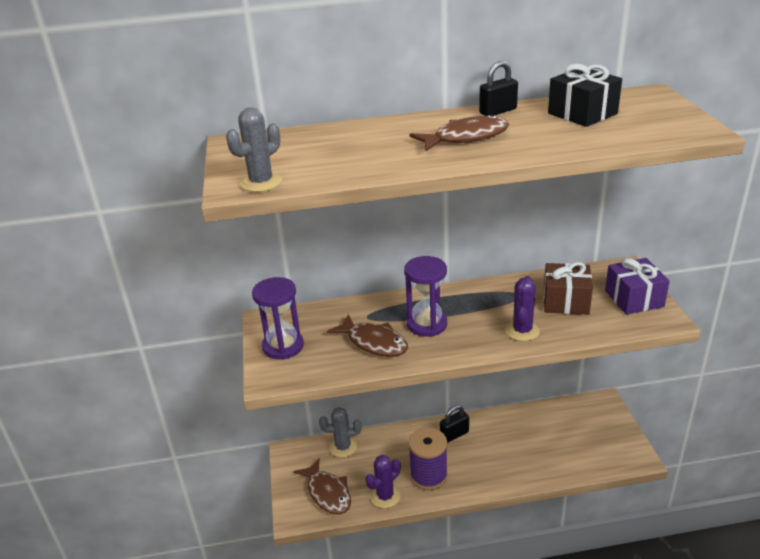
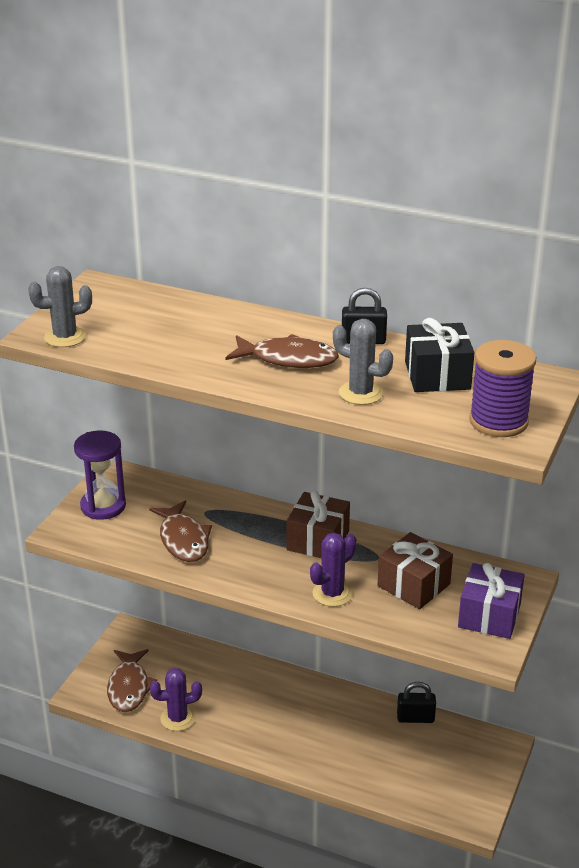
camera: 30 degrees right, 0 degrees up
(343, 447) = (182, 652): grey cactus -> grey cactus (361, 393)
(427, 324) = (250, 544): purple hourglass -> none
(428, 476) = (237, 721): purple spool -> purple spool (498, 421)
(454, 434) = (302, 695): black padlock -> black padlock (415, 718)
(469, 301) = (318, 540): none -> brown gift

